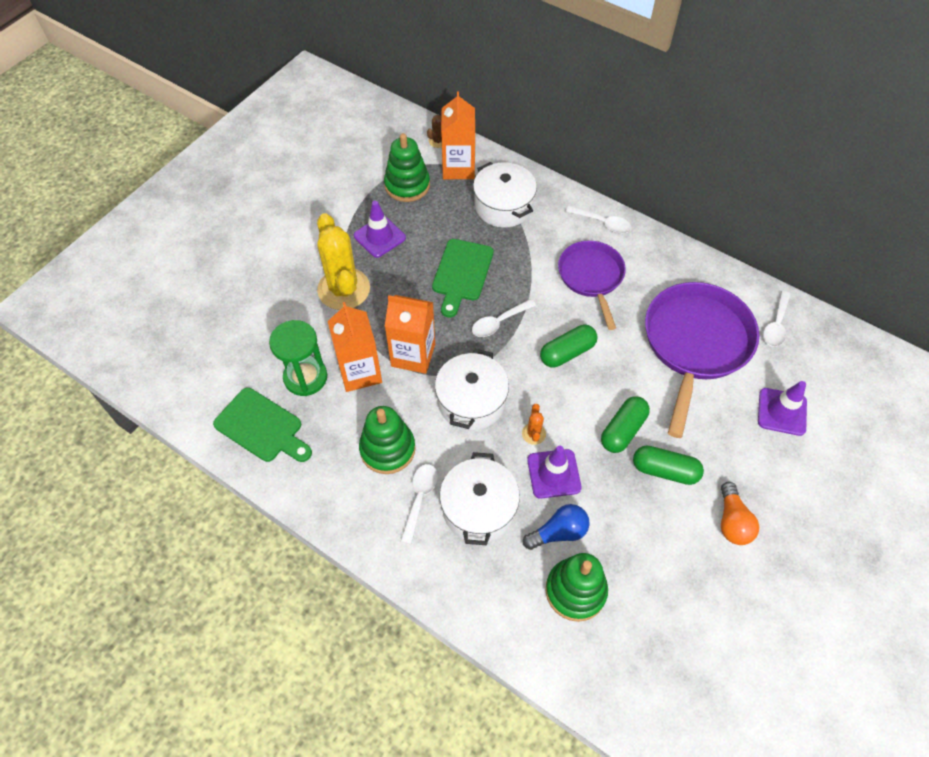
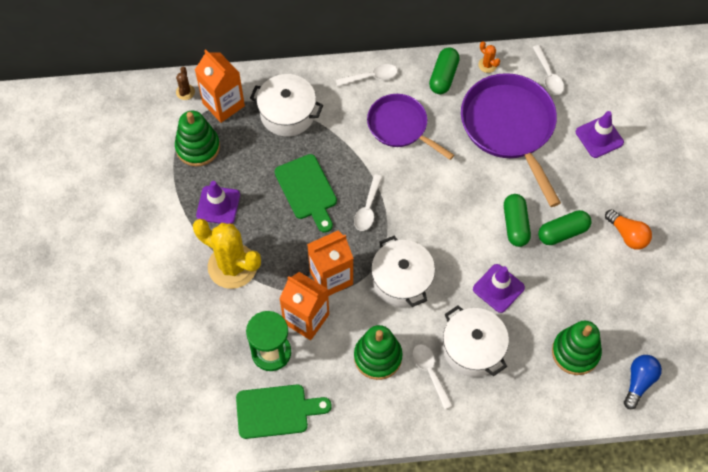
camera: 40 degrees left, 5 degrees up
(533, 434) = (462, 271): orange cactus -> orange cactus (487, 65)
(558, 532) = (534, 324): blue light bulb -> blue light bulb (639, 382)
(567, 352) = (433, 196): green capsule -> green capsule (443, 76)

